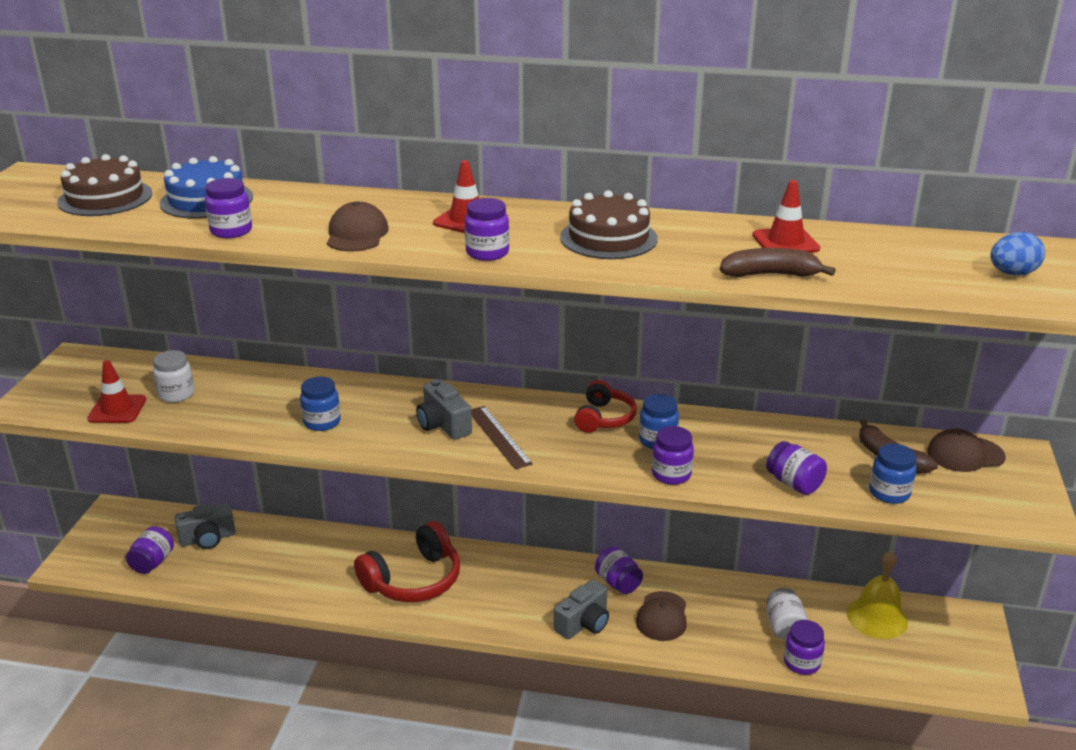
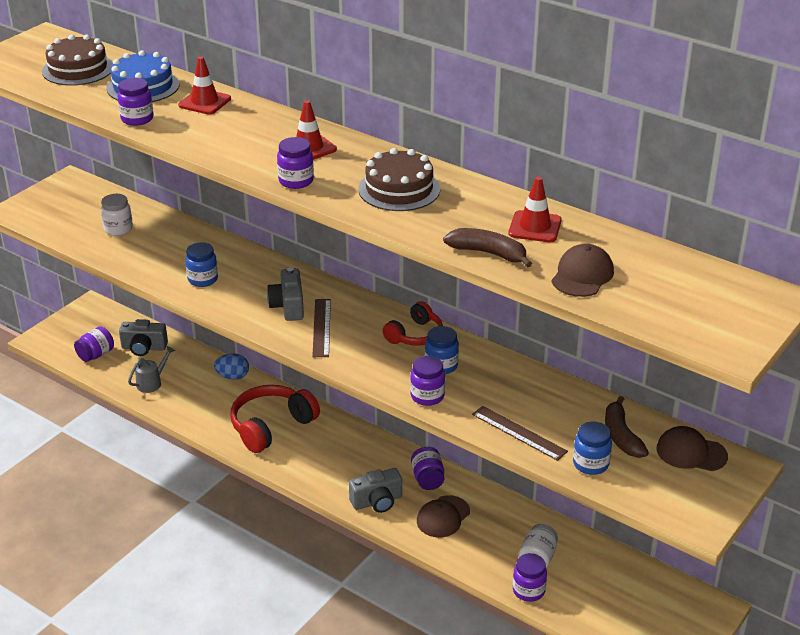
camera: 25 degrees right, 5 degrees up
(117, 409) = (71, 230): red traffic cone -> red traffic cone (204, 102)
(242, 573) = (152, 382): none -> grey watering can
(357, 234) = (219, 142): brown cap -> brown cap (582, 275)
(413, 580) = (271, 426): red headphones -> red headphones turned 150 degrees clockwise
(794, 483) = (519, 433): purple jar -> brown ruler
(877, 617) = (625, 577): yellow bell -> none
(1012, 273) = (691, 303): blue egg -> blue egg (233, 376)

